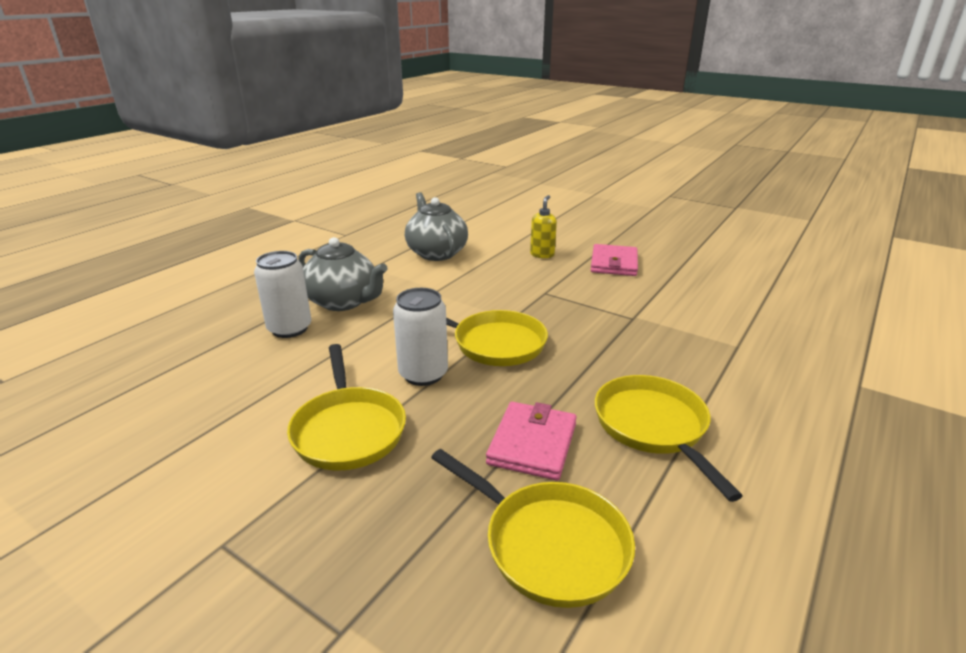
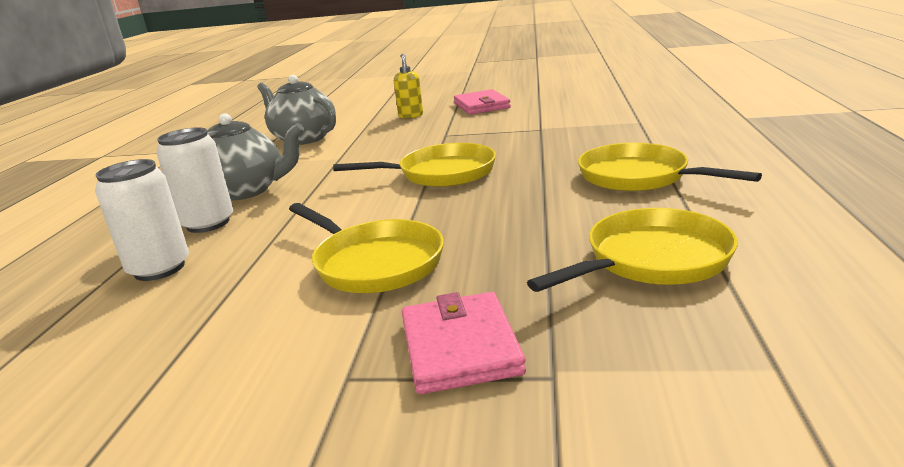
camera: 25 degrees left, 5 degrees down
(423, 374) = (400, 208): white can -> white can (159, 268)
(532, 444) = (558, 215): pink wallet -> pink wallet (460, 347)
(548, 544) = (651, 260): yellow pan -> yellow pan turned 45 degrees counterclockwise

